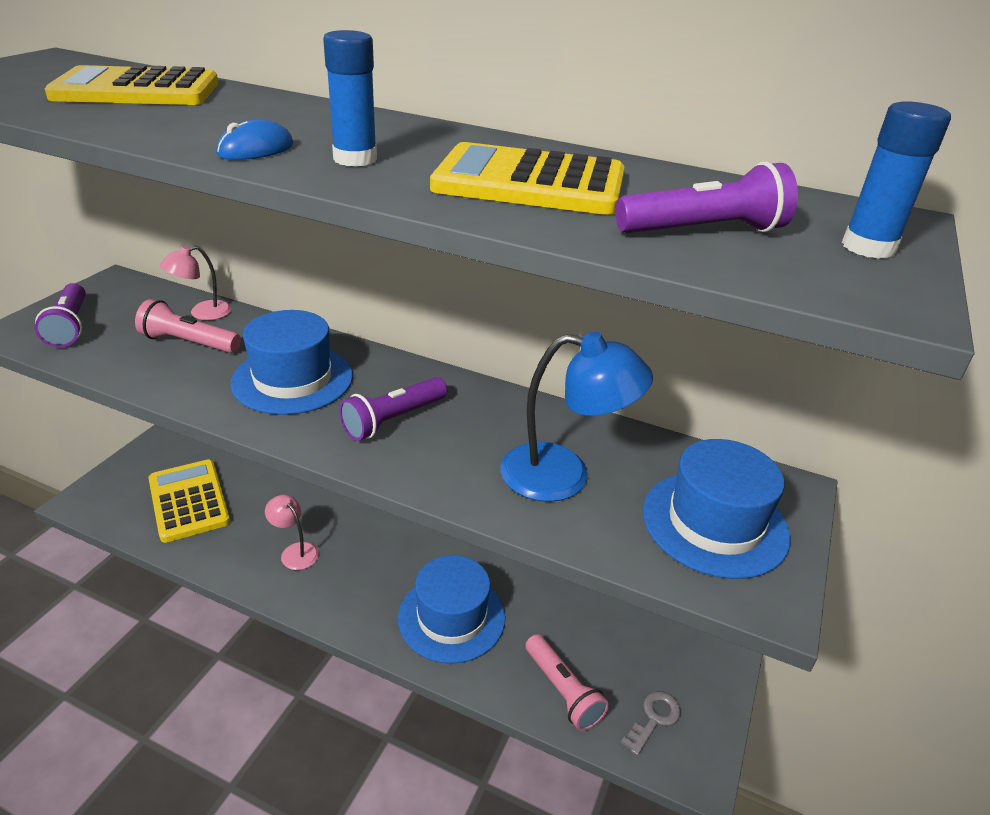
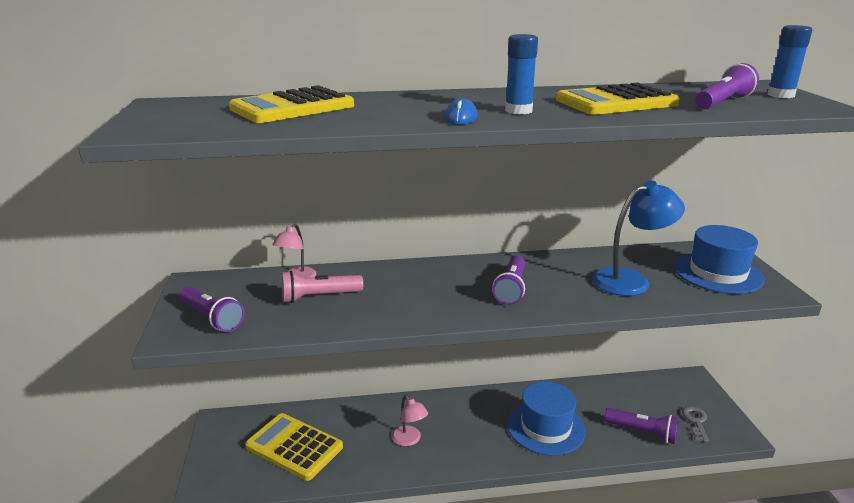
camera: 30 degrees left, 10 degrees down
(292, 379) = (421, 291): blue hat -> none
(295, 551) = (409, 440): pink lamp -> pink lamp turned 135 degrees counterclockwise
(563, 691) = (642, 432): pink flashlight -> purple flashlight

